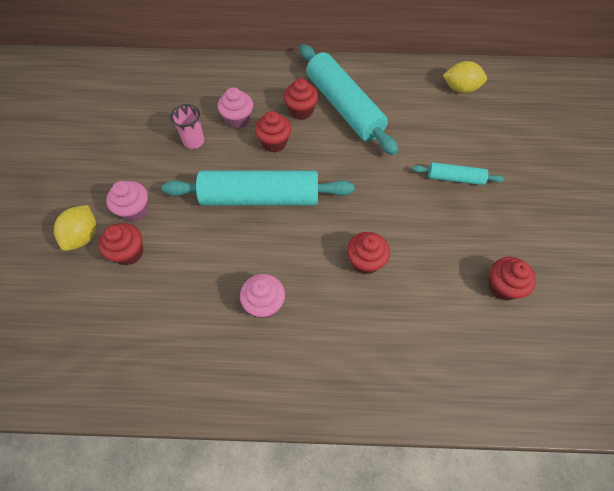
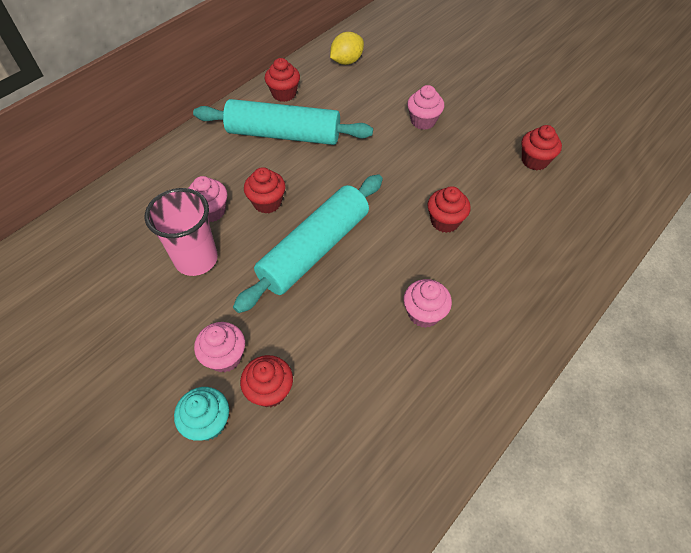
camera: 50 degrees left, 5 degrees down
(83, 236) = (208, 422): yellow lemon -> turquoise cupcake
(193, 141) = (196, 259): pink cup -> pink cup, size x1.66
(301, 111) = (254, 163): red cupcake -> red cupcake (284, 94)
(455, 178) = (423, 121): turquoise rolling pin -> pink cupcake

